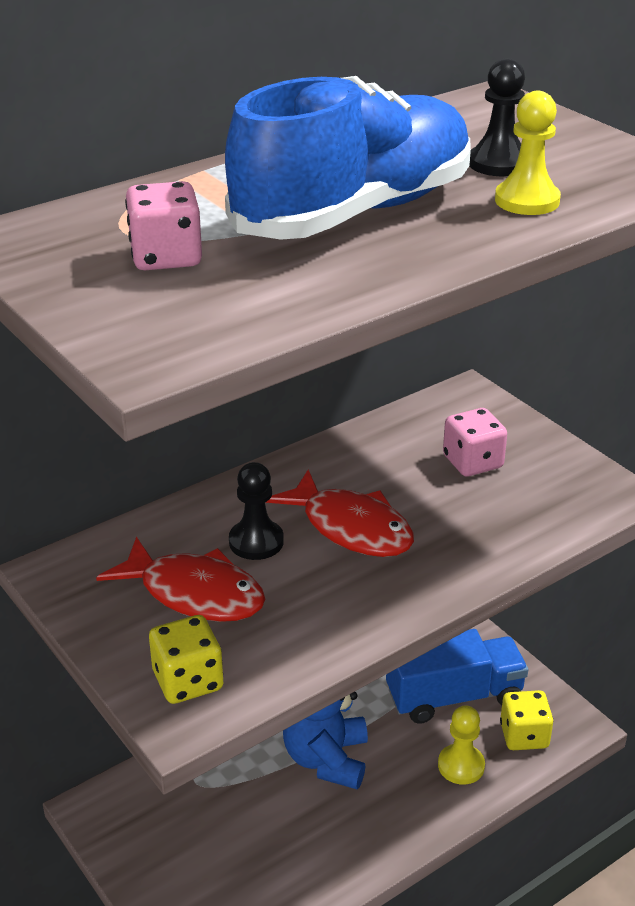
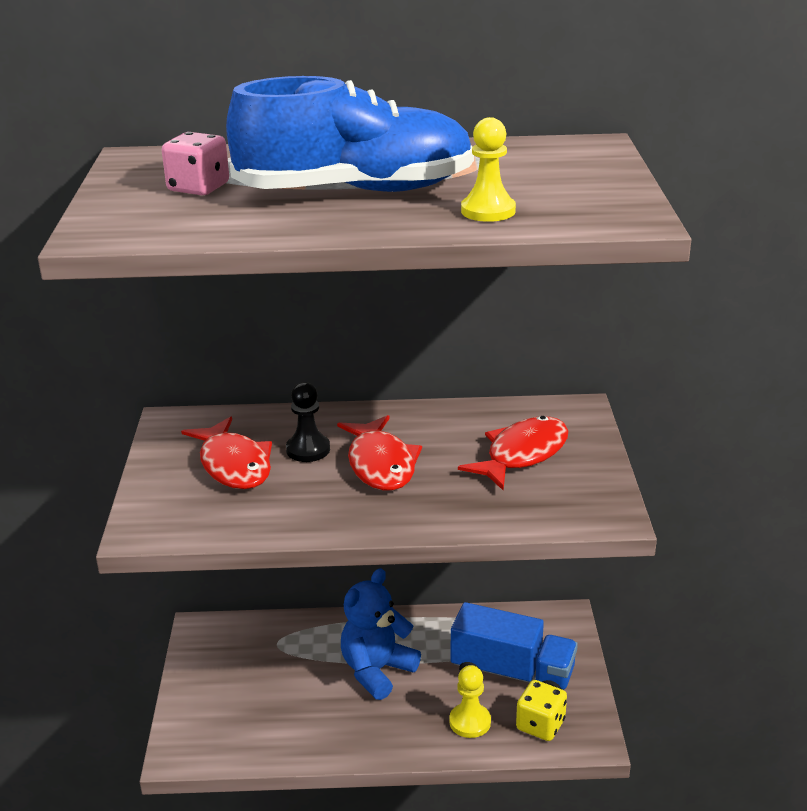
camera: 35 degrees right, 5 degrees down
(188, 681) = (170, 512): yellow dice -> none
(472, 462) = (522, 454): pink dice -> red fish
(498, 164) = (513, 185): black pawn -> none

